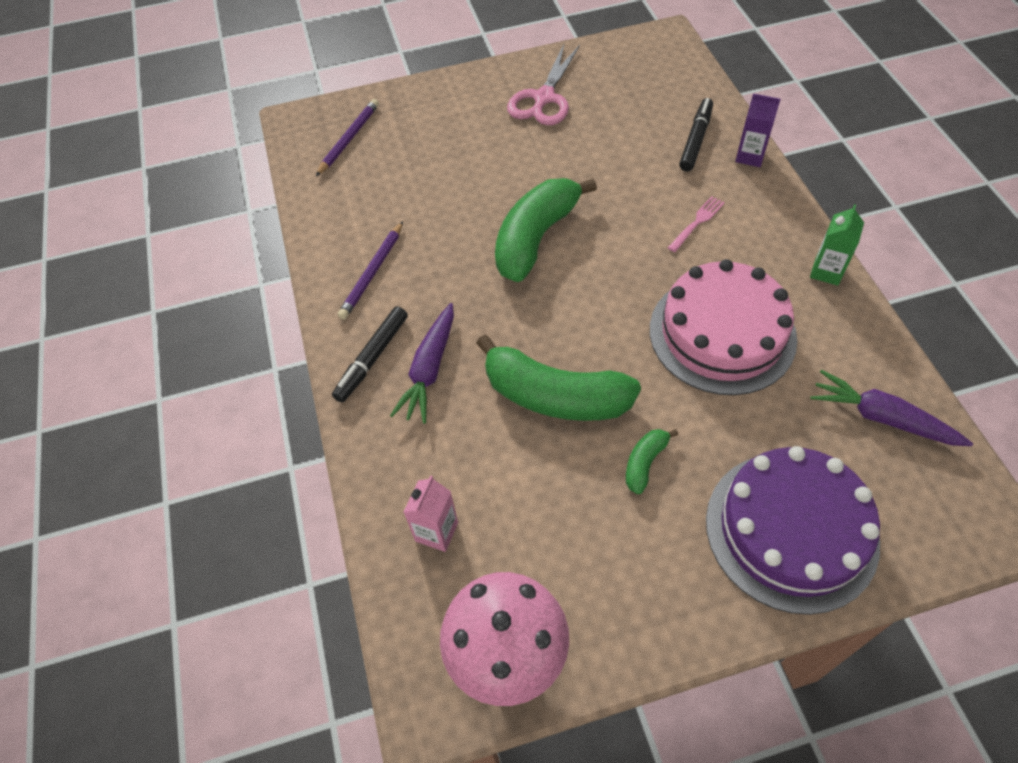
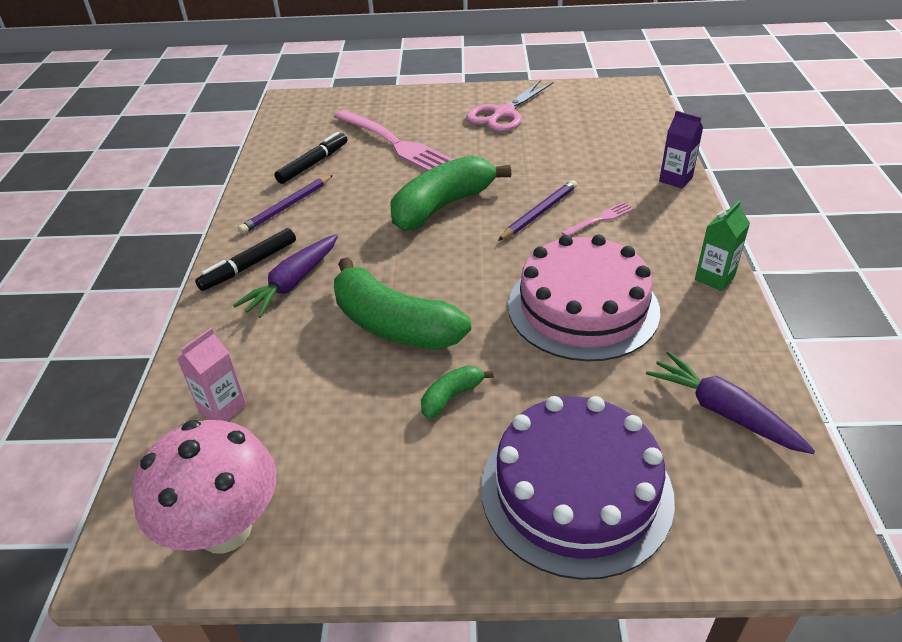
camera: 15 degrees right, 15 degrees down
(349, 139) = (324, 117): purple pencil -> purple pencil (539, 213)
(448, 163) = (395, 144): none -> pink fork
(695, 140) = (628, 160): black marker -> black marker (313, 164)

